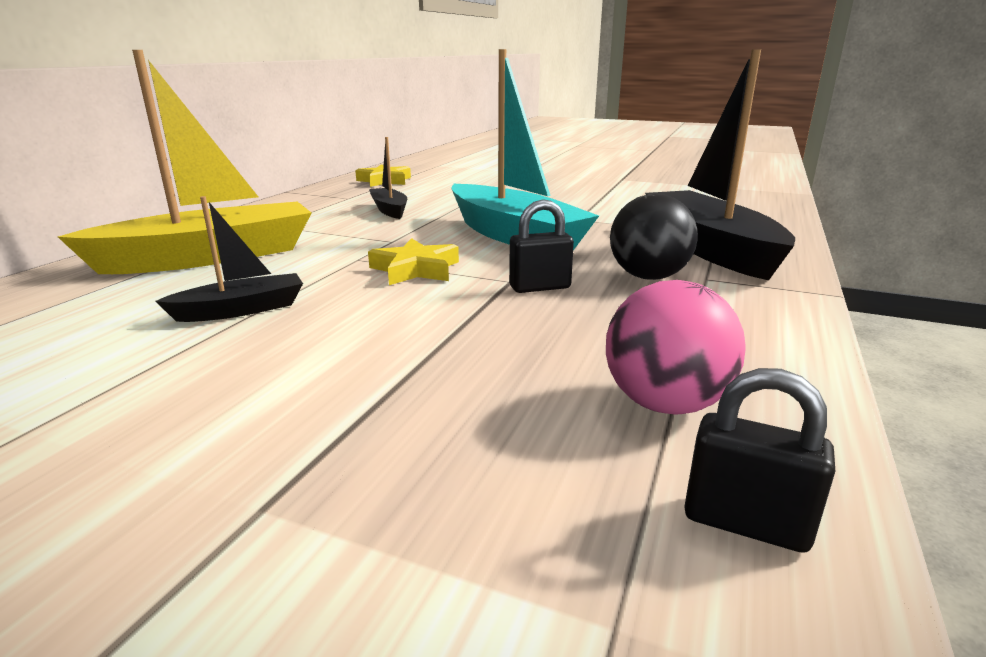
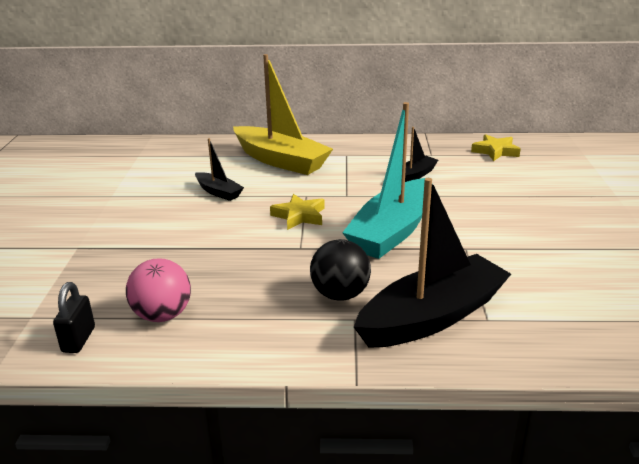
camera: 70 degrees right, 5 degrees up
(539, 287) = (294, 259): black padlock -> none

